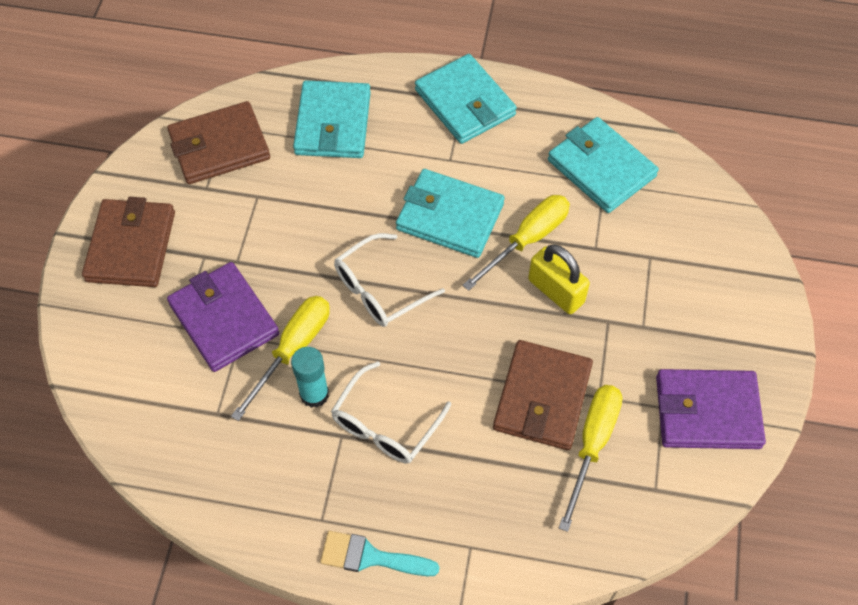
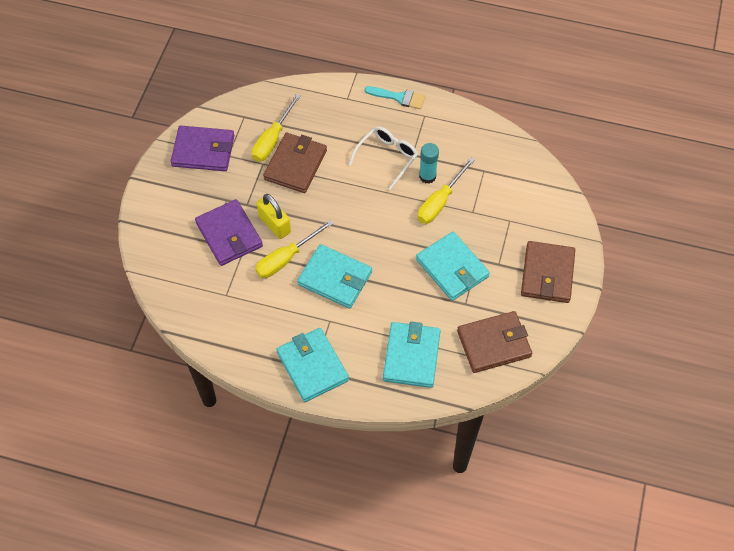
camera: 175 degrees left, 0 degrees up
(224, 319) = (483, 223): purple wallet -> purple wallet (229, 235)
(379, 290) = (385, 233): white glasses -> none
(601, 168) = (225, 305): turquoise wallet -> turquoise wallet (452, 268)

